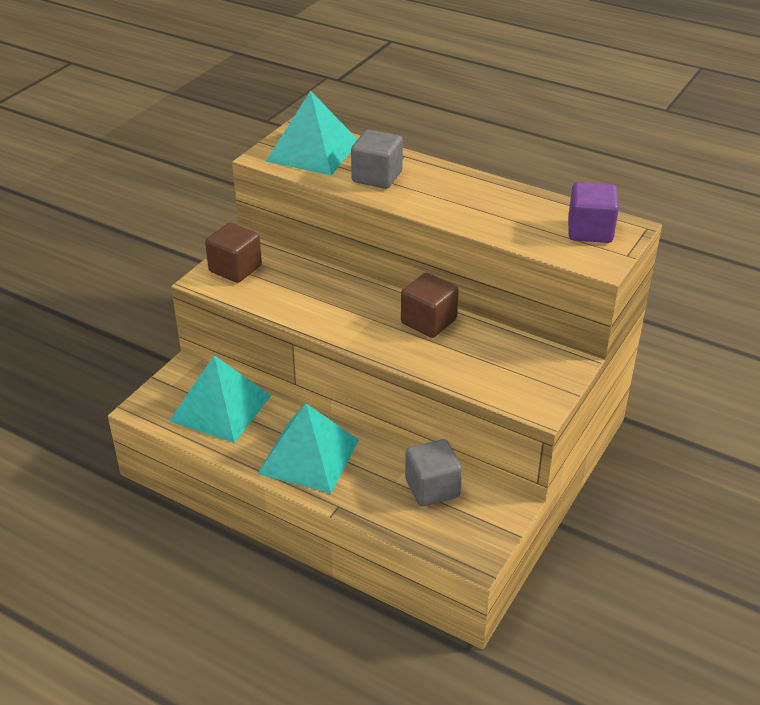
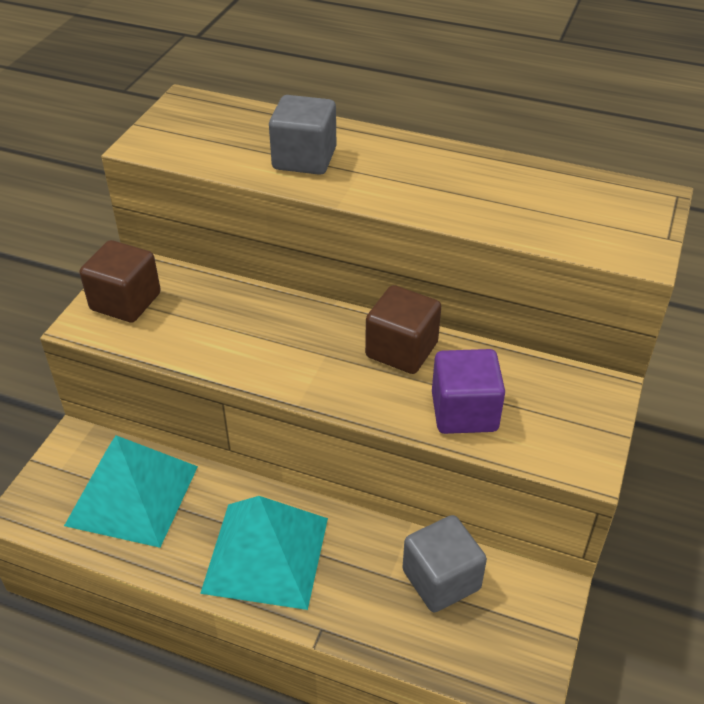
camera: 10 degrees left, 5 degrees up
(313, 151) = (209, 130): turquoise pyramid -> none
(590, 231) = (608, 208): purple cube -> purple cube (464, 412)

